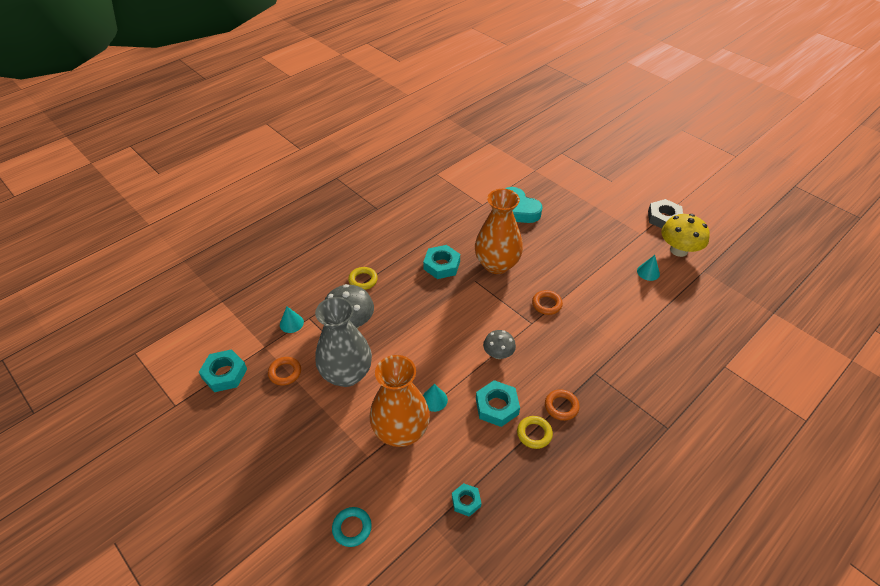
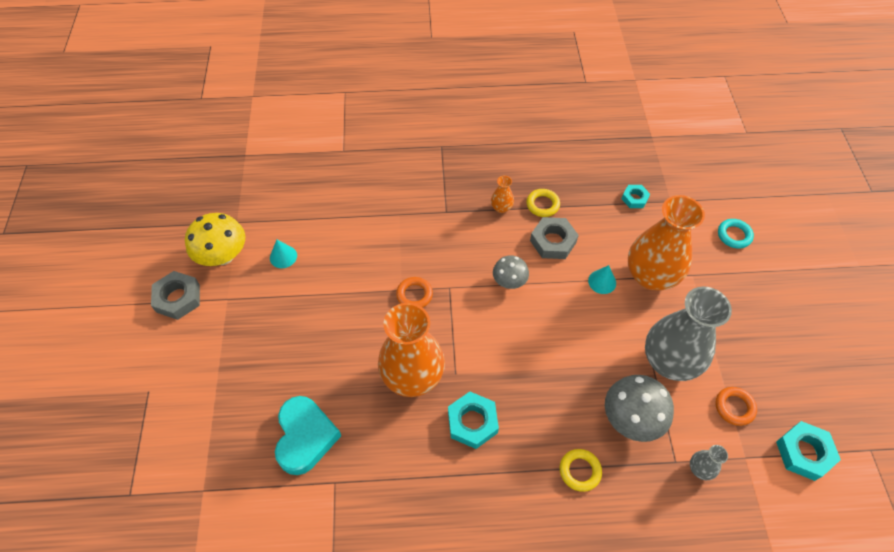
camera: 140 degrees left, 10 degrees up
(291, 323) = (700, 469): turquoise cone -> grey vase
(497, 406) = (553, 241): turquoise nut -> grey nut
(561, 406) = (501, 208): orange ring -> orange vase

